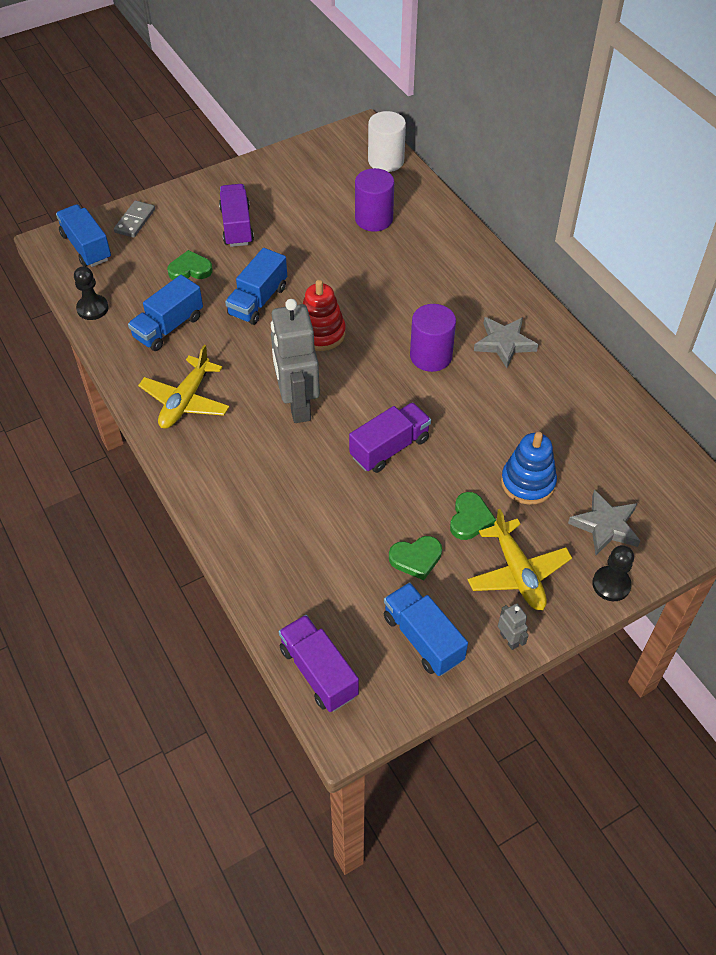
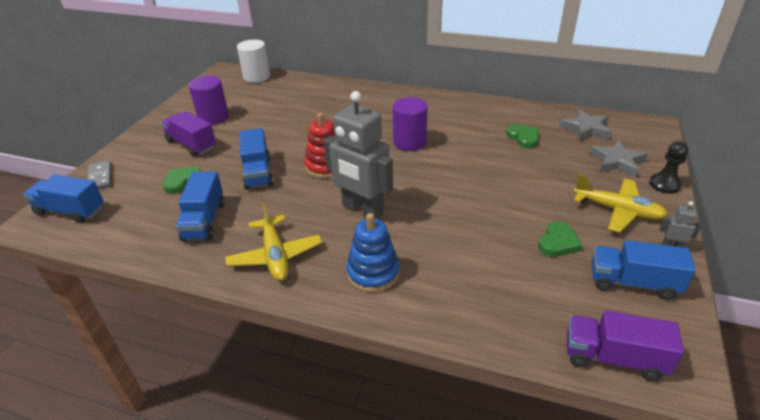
camera: 40 degrees left, 15 degrees down
(92, 308) = (119, 244): black pawn -> none
(374, 219) = (284, 102): purple cylinder -> purple cylinder (213, 117)
(389, 448) = (453, 197): purple truck -> none
(470, 518) = (552, 202): green heart -> green heart (523, 138)
(504, 343) = (440, 117): grey star -> grey star (586, 129)
(527, 482) = (551, 167): blue stacking toy -> blue stacking toy (373, 273)

